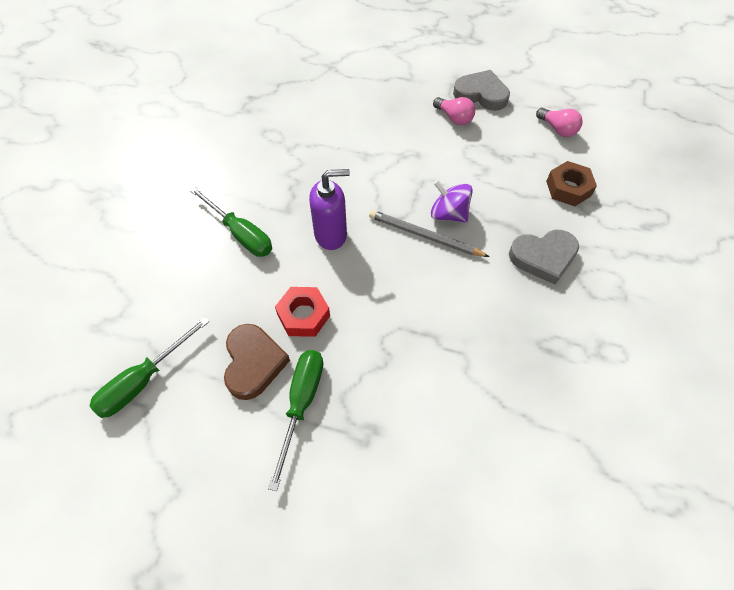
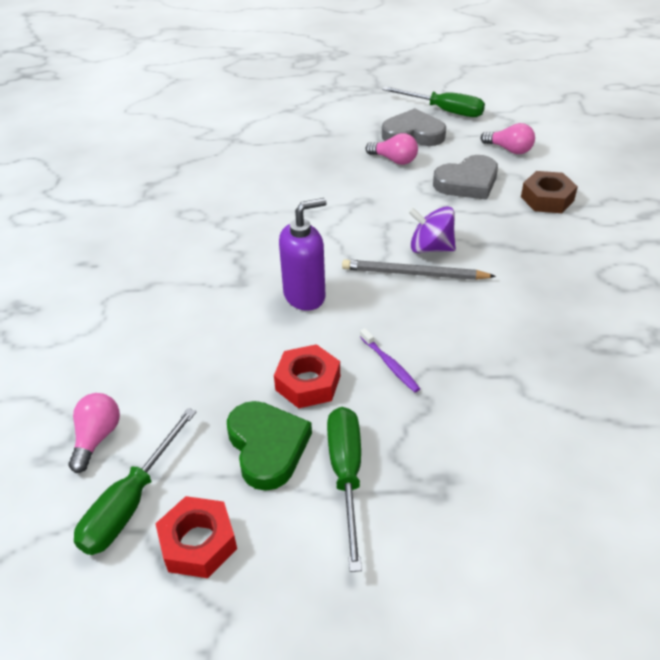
camera: 15 degrees left, 15 degrees down
(138, 320) = (97, 438): none -> pink light bulb
(178, 427) = (198, 543): none -> red nut
(240, 234) = (194, 318): green screwdriver -> green screwdriver (444, 111)
(253, 363) = (267, 447): brown heart -> green heart
(372, 316) = (390, 365): none -> purple toothbrush
(543, 257) = (553, 265): grey heart -> grey heart (467, 182)

